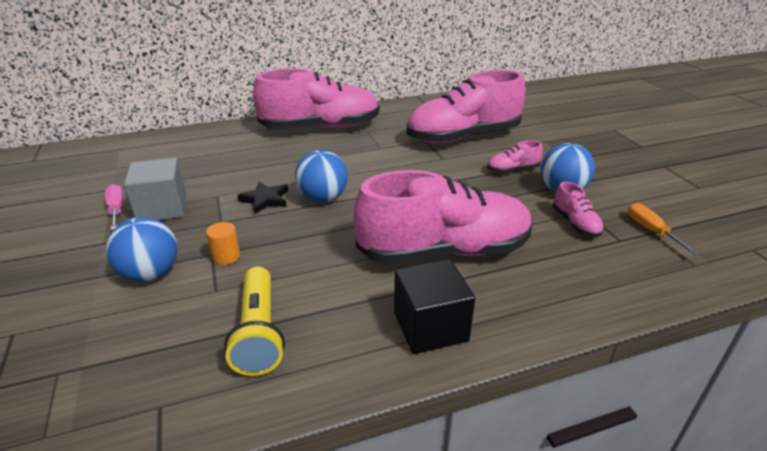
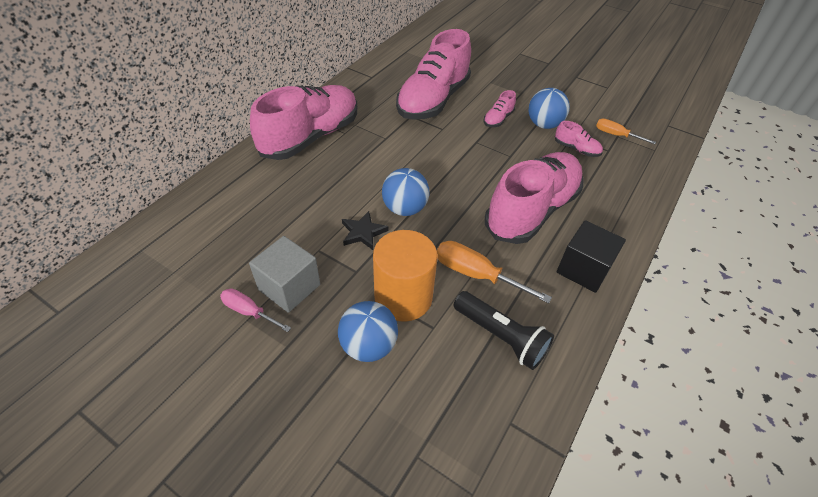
camera: 40 degrees left, 15 degrees up
(226, 256) = (403, 297): orange cylinder -> orange cylinder, size x2.37
(259, 332) = (501, 336): yellow flashlight -> black flashlight
(311, 273) = (476, 274): none -> orange screwdriver

